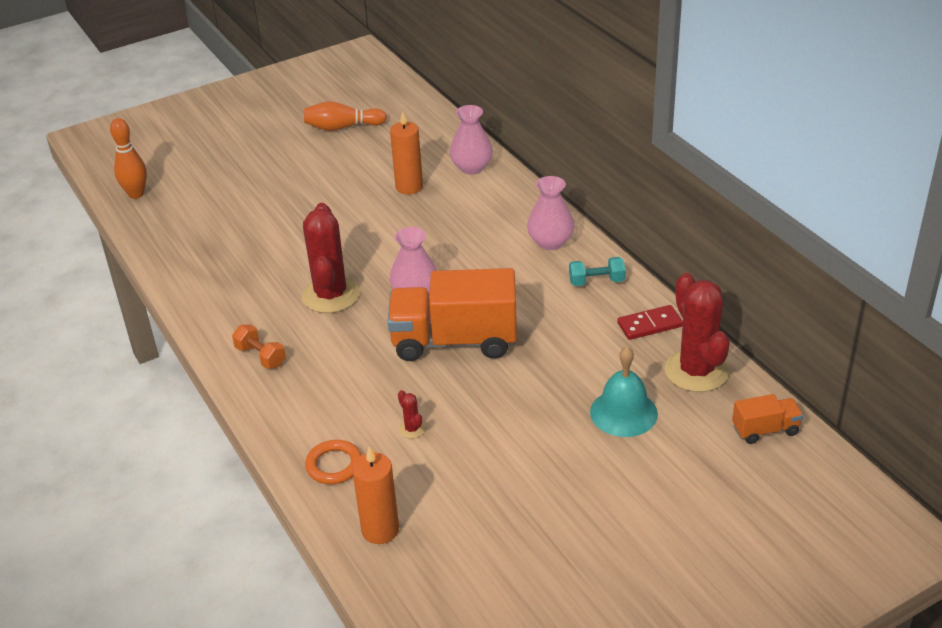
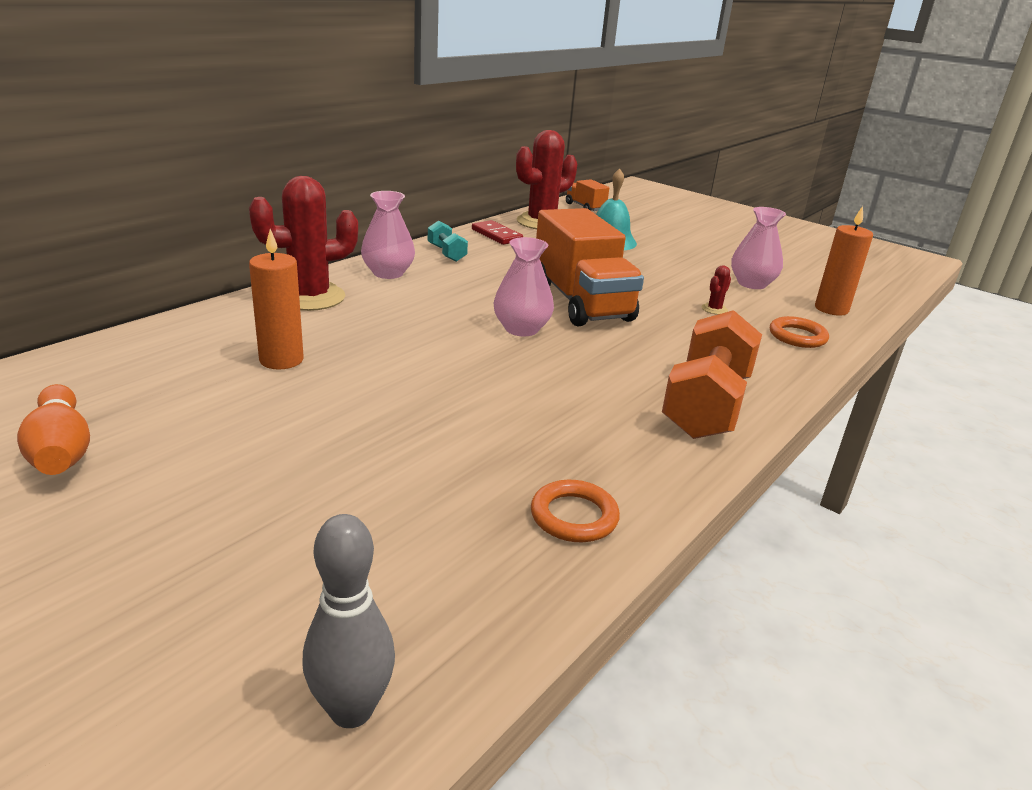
camera: 115 degrees left, 10 degrees down
(136, 194) = (351, 710): orange bowling pin -> grey bowling pin
(193, 267) = (574, 516): none -> orange ring
(261, 356) = (706, 405): orange dumbbell -> orange dumbbell, size x2.05
(330, 295) = (558, 379): red cactus -> red cactus (310, 297)
(472, 167) = (226, 323): pink vase -> pink vase (752, 284)

